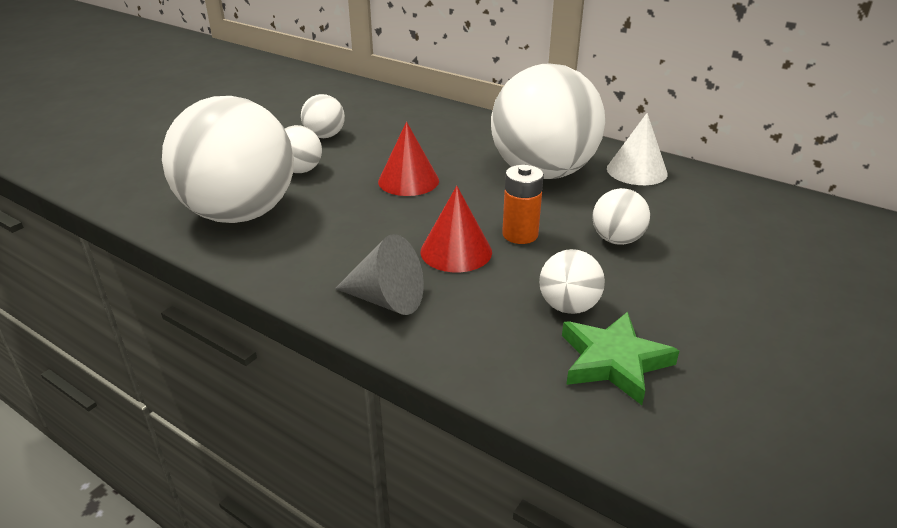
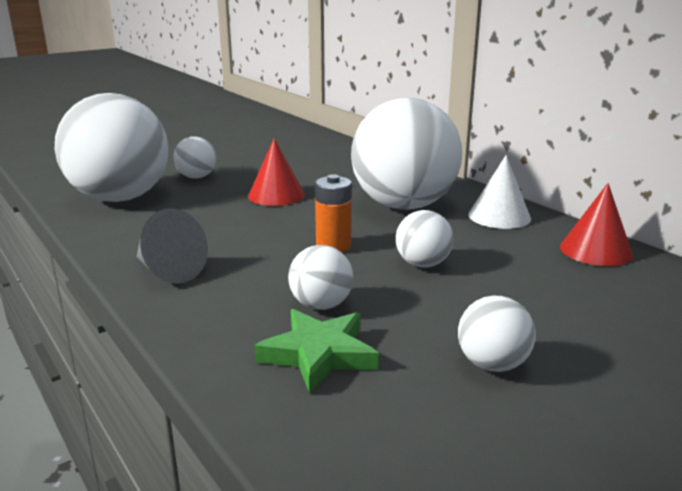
camera: 20 degrees right, 10 degrees down
(324, 136) = (240, 158): white ball -> white ball (492, 364)
(456, 251) = (263, 248): red cone -> red cone (595, 250)

